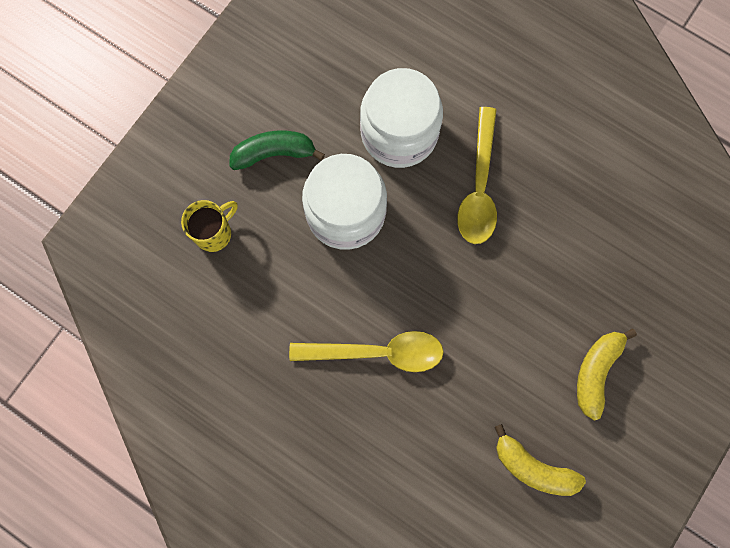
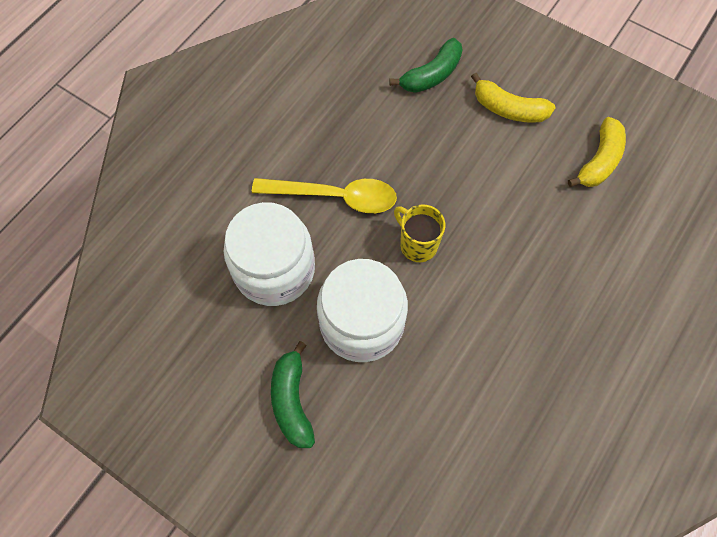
camera: 90 degrees left, 10 degrees down
(214, 233) = (386, 467): yellow mug -> yellow mug (417, 244)
(377, 352) = (507, 292): yellow spoon -> none
(637, 289) = (432, 75): none -> green banana

